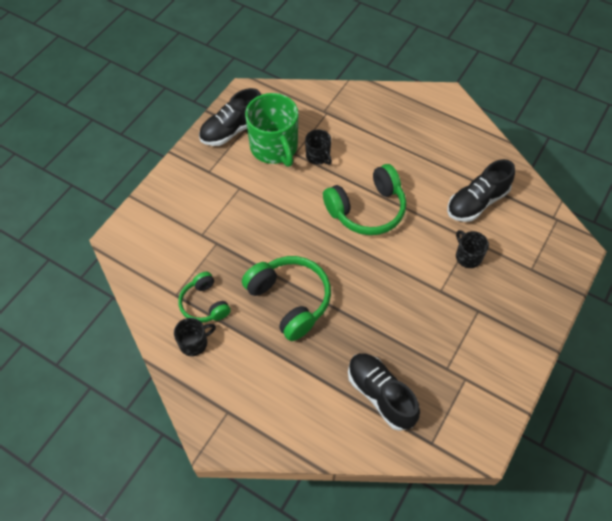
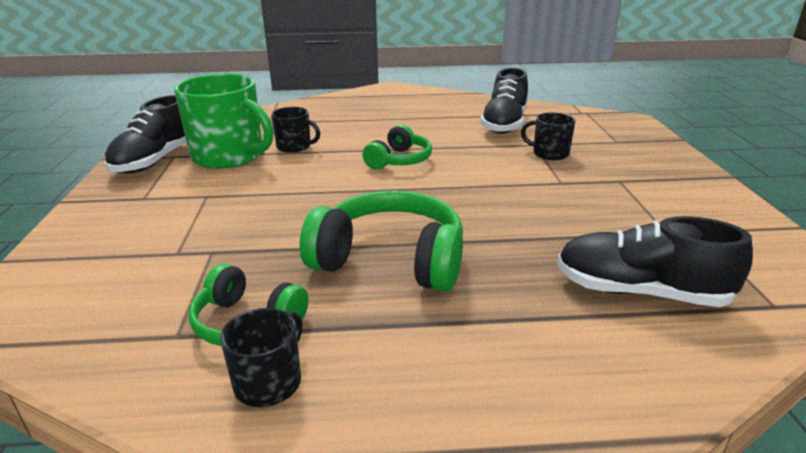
camera: 35 degrees left, 30 degrees down
(367, 210) = (399, 160): green headphones -> green headphones, size x0.60

